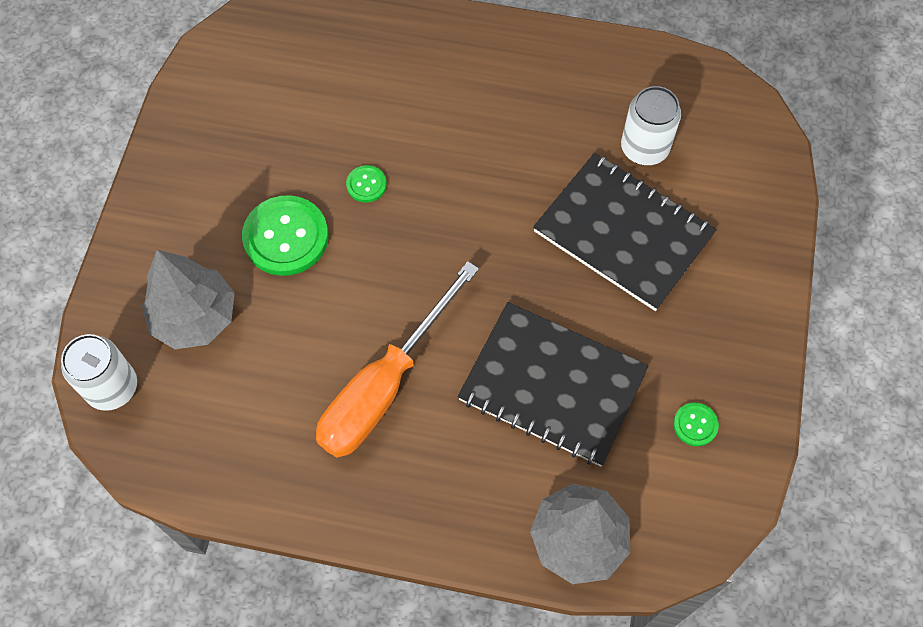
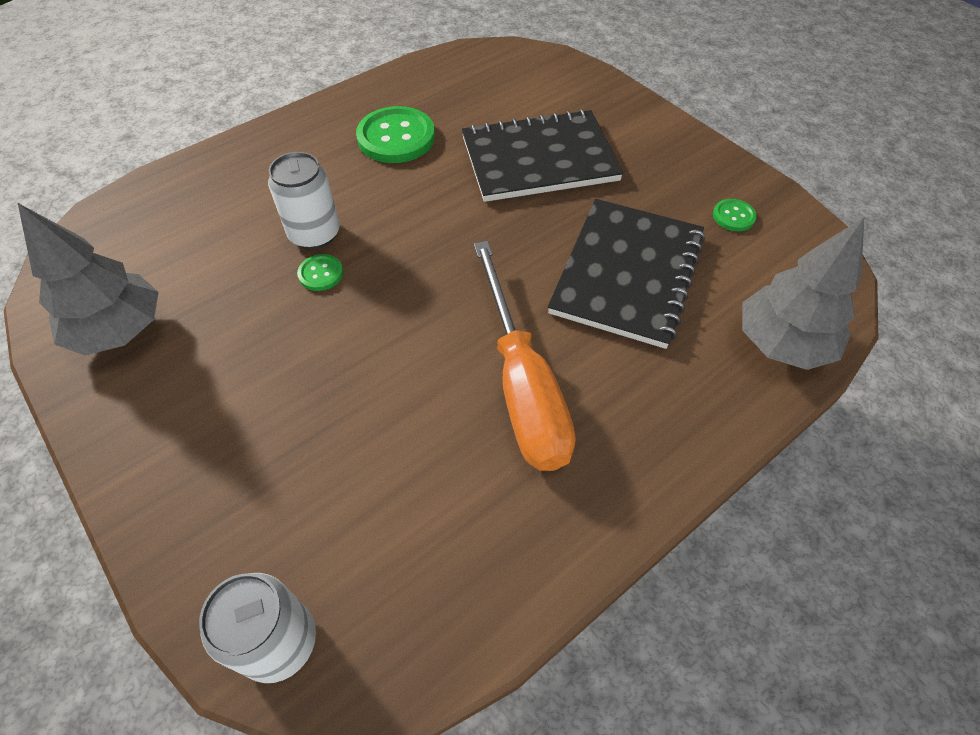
camera: 50 degrees left, 10 degrees down
(195, 317) = (290, 496): grey tree -> grey tree (119, 330)
(286, 237) = (298, 362): green button -> green button (396, 137)
(552, 385) = (627, 274): black notebook -> black notebook turned 45 degrees counterclockwise
(644, 148) = (485, 110): white can -> white can (314, 234)

